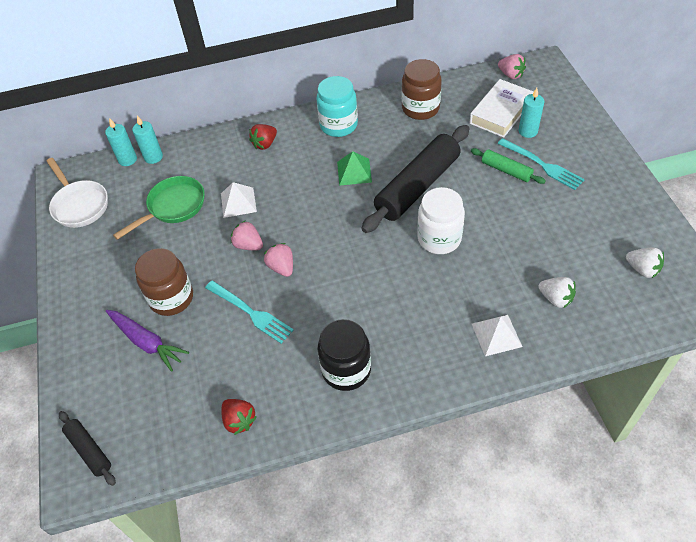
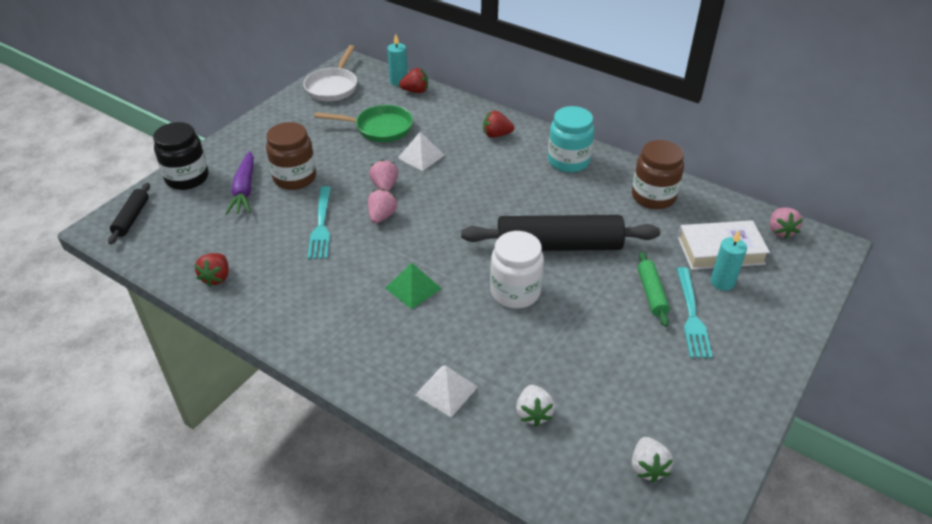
camera: 45 degrees right, 10 degrees down
(153, 157) = (415, 91): turquoise candle -> red strawberry
(346, 370) = (316, 311): black jar -> black jar (187, 178)
(354, 172) = (528, 199): green pyramid -> green pyramid (413, 288)

